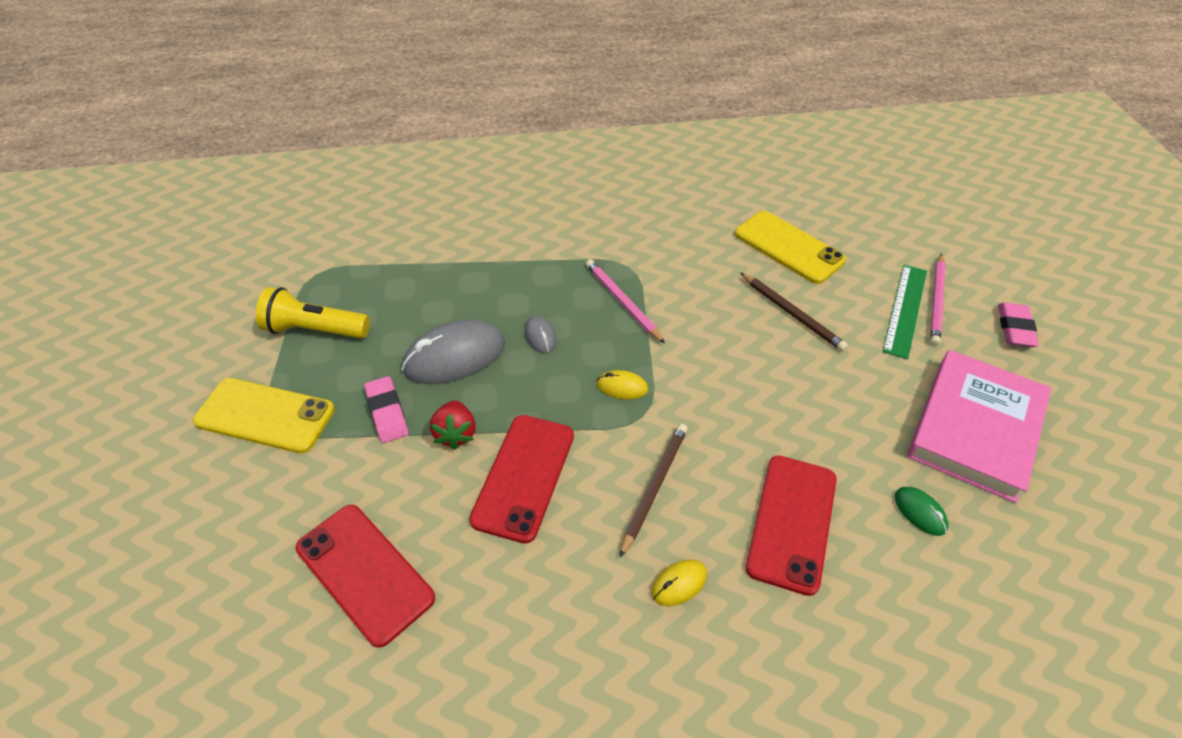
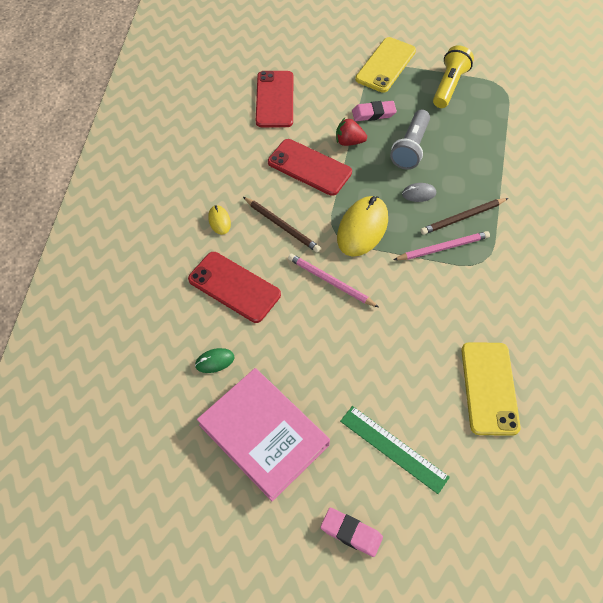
camera: 105 degrees right, 10 degrees up
(364, 573) = (274, 99): red phone -> red phone turned 60 degrees counterclockwise
(454, 356) = (410, 148): grey mouse -> grey flashlight
(622, 387) = (362, 228): yellow mouse -> yellow mouse, size x2.09
(789, 247) = (489, 388): yellow phone -> yellow phone turned 60 degrees counterclockwise
(792, 313) = (407, 357): brown pencil -> brown pencil (462, 218)
(937, 301) = (398, 482): pink pencil -> pink pencil (330, 282)

